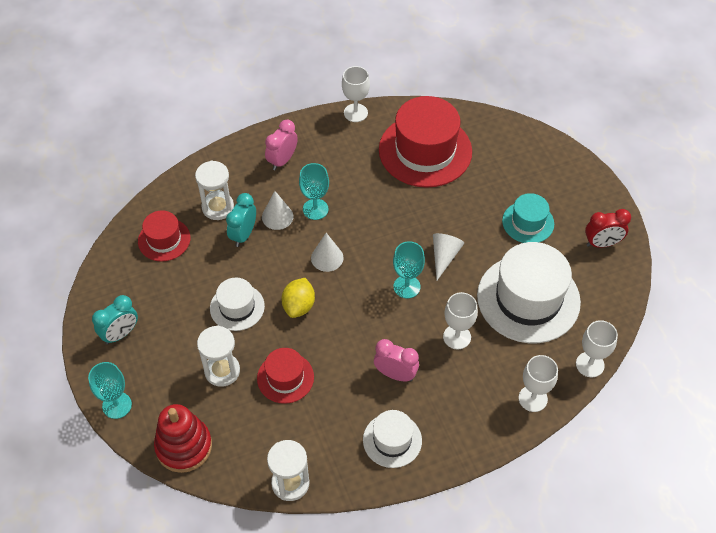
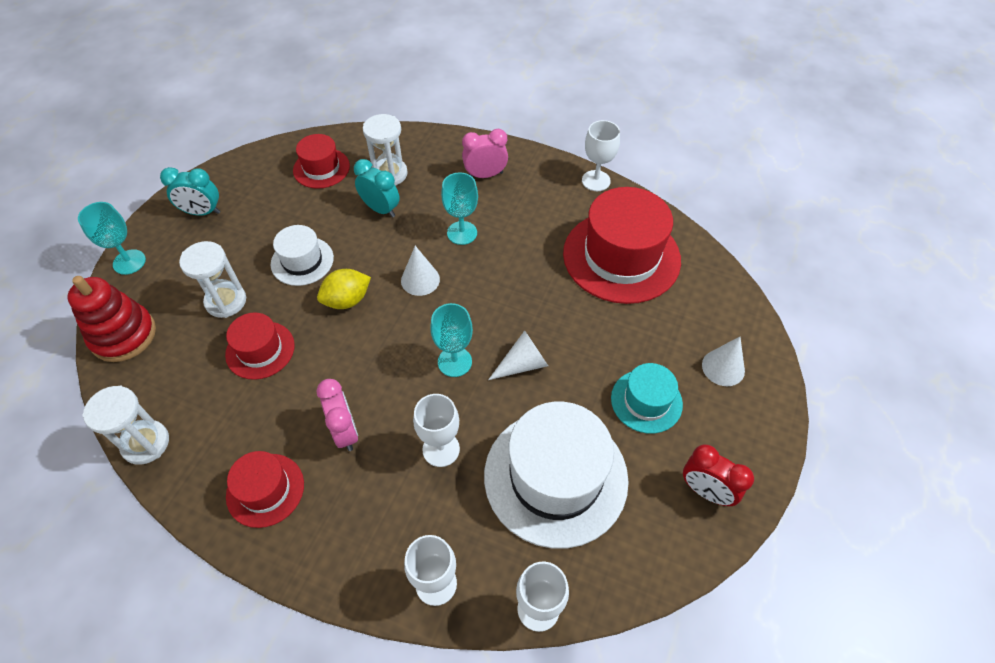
camera: 45 degrees right, 0 degrees up
(243, 235) = (381, 209): turquoise clock -> turquoise clock turned 60 degrees clockwise
(277, 216) = (424, 215): white cone -> white cone (723, 367)
(392, 440) = (265, 490): white hat -> red hat

